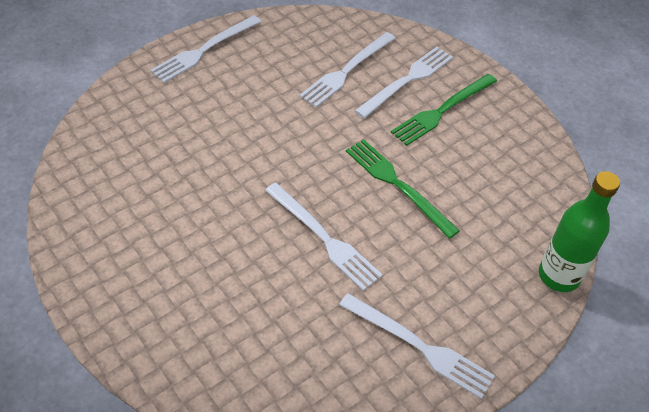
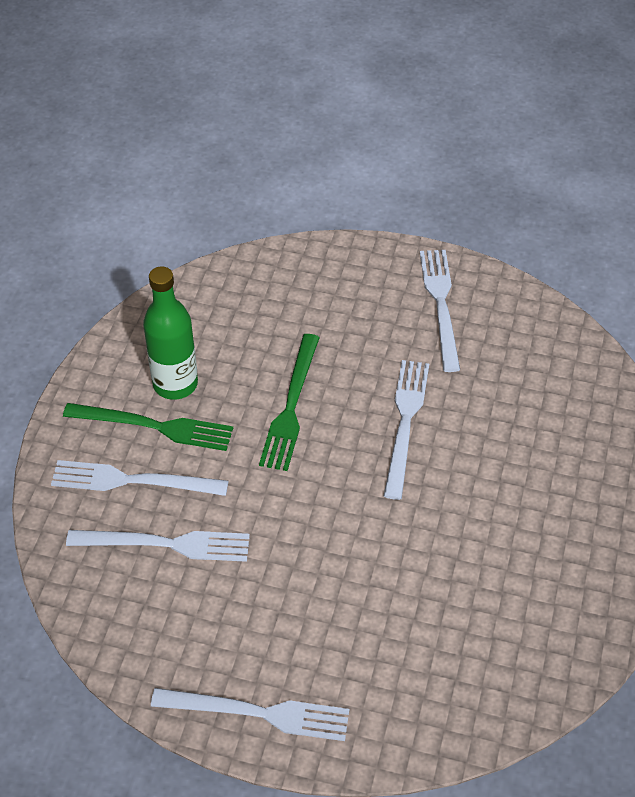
camera: 125 degrees left, 0 degrees up
(558, 276) = (286, 256): green bottle -> green bottle (175, 384)

